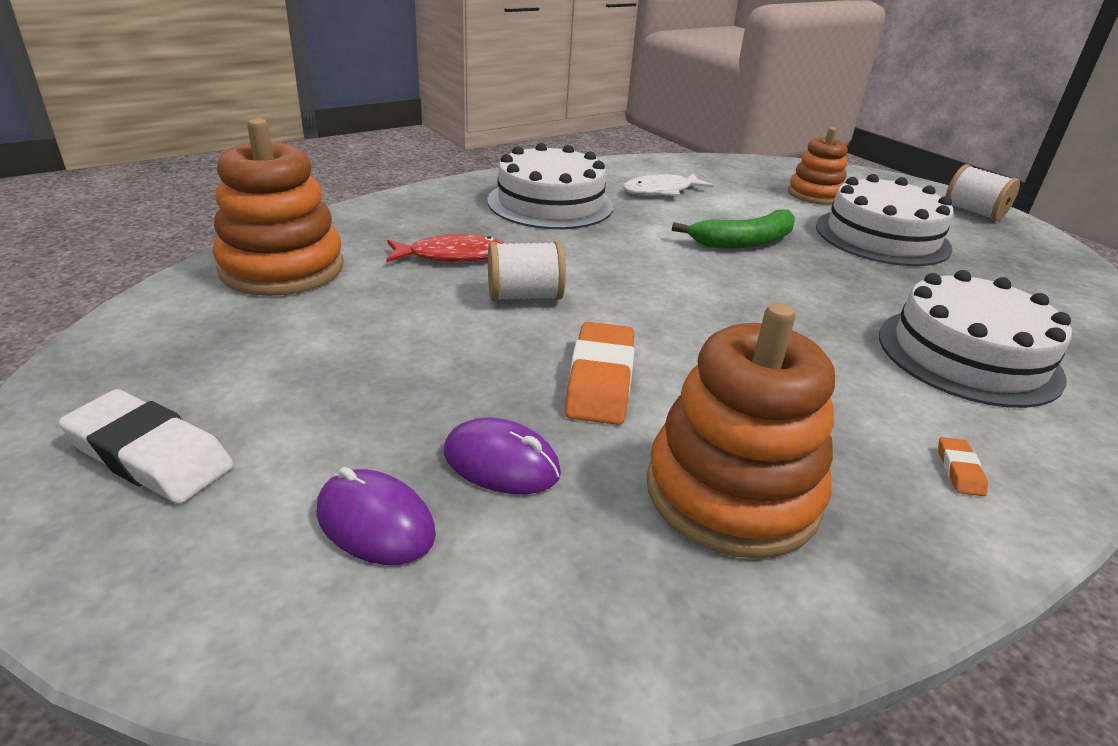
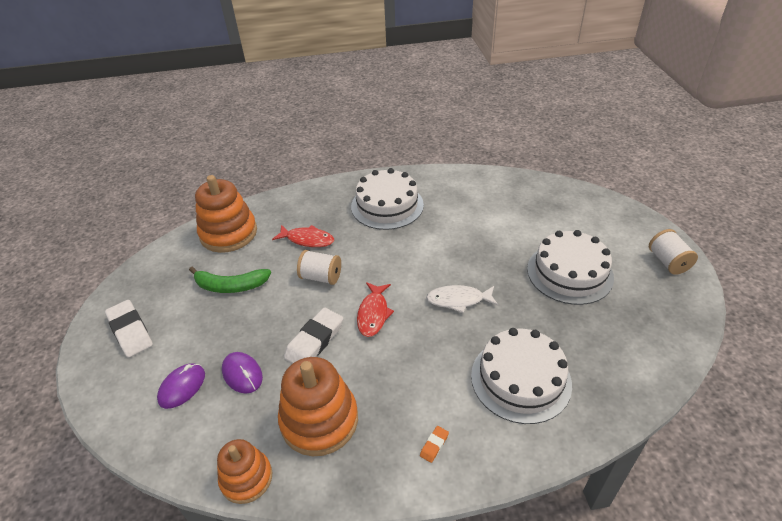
camera: 30 degrees right, 10 degrees up
(375, 522) = (182, 387): purple mouse -> purple mouse turned 60 degrees clockwise
(600, 380) = (315, 341): orange eraser -> white eraser
(661, 191) = (461, 205): white fish -> white fish (458, 300)
(665, 325) = (373, 314): none -> red fish
(744, 242) = (474, 259): green banana -> green banana (231, 286)
(814, 194) = (563, 224): orange stacking toy -> orange stacking toy (246, 478)

